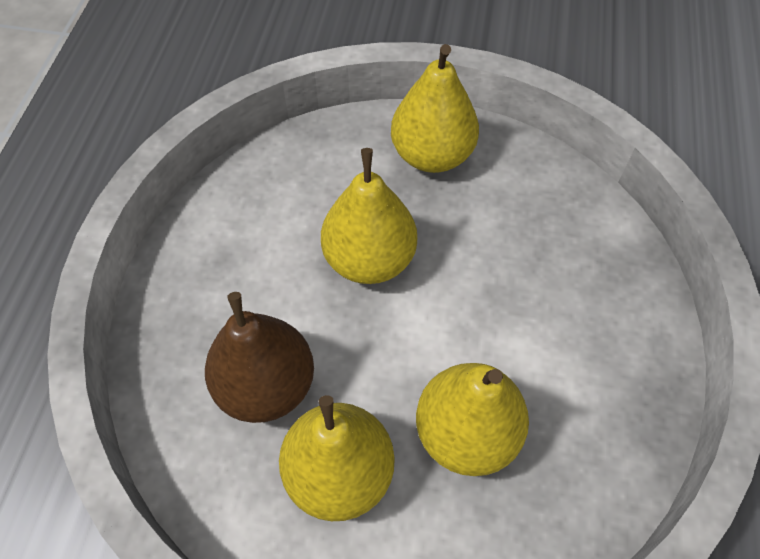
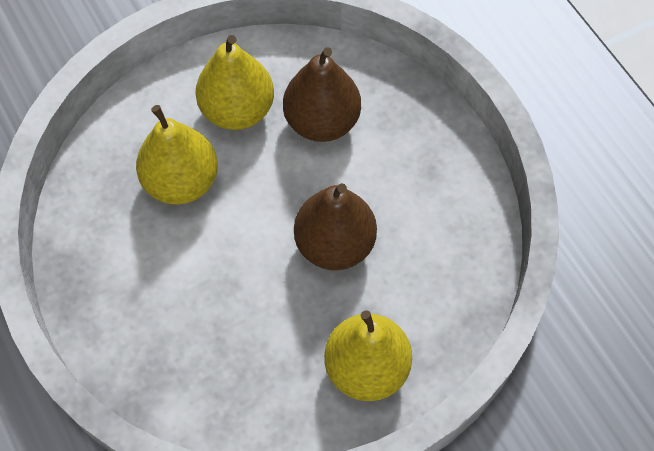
camera: 140 degrees right, 5 degrees up
(369, 259) = (334, 244): yellow pear -> brown pear

